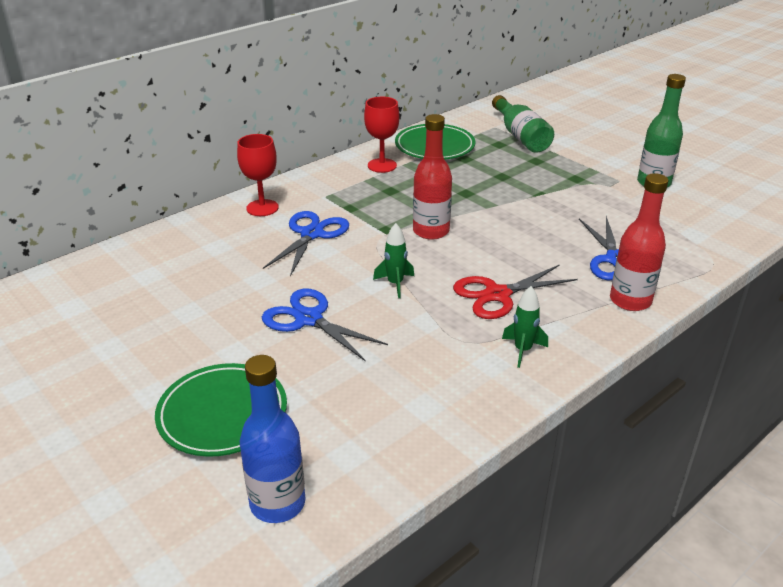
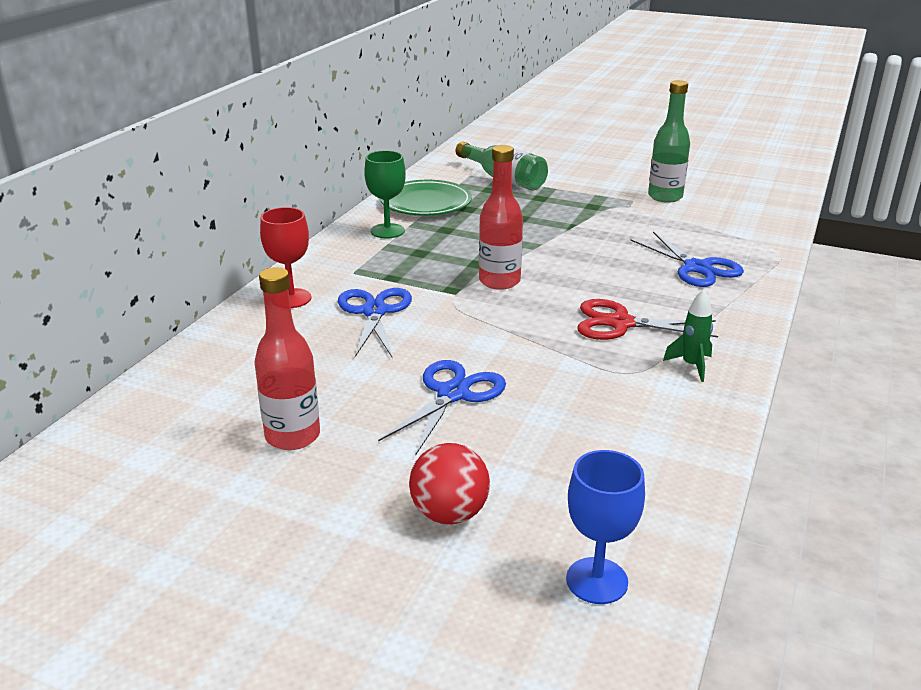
camera: 25 degrees left, 5 degrees down
(222, 414) = (449, 514): green plate -> red ball
(277, 503) = (597, 581): blue bottle -> blue goblet
(309, 319) = (453, 394): blue scissors -> blue scissors turned 105 degrees clockwise
(382, 165) = (387, 231): red goblet -> green goblet
(395, 284) = (511, 338): green rocket -> none
(497, 295) = (620, 323): red scissors -> red scissors turned 60 degrees clockwise
(630, 300) = (742, 299): red bottle -> red bottle (292, 436)

